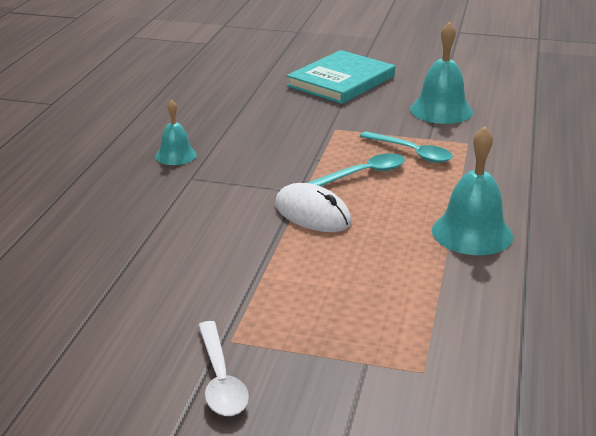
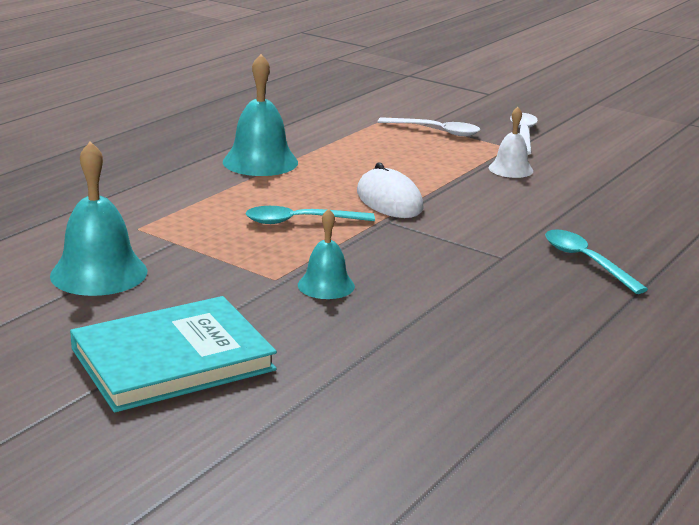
camera: 160 degrees left, 5 degrees down
(175, 155) = (513, 287): turquoise bell -> turquoise bell (326, 285)
(215, 293) = (510, 169): none -> white bell
(339, 350) = (435, 131): none -> white spoon
(411, 153) = (219, 231): turquoise spoon -> turquoise spoon (586, 261)

